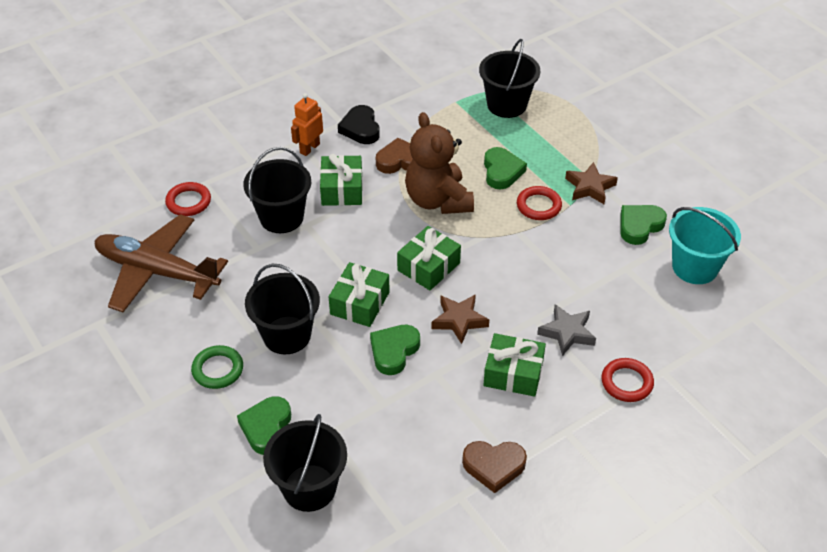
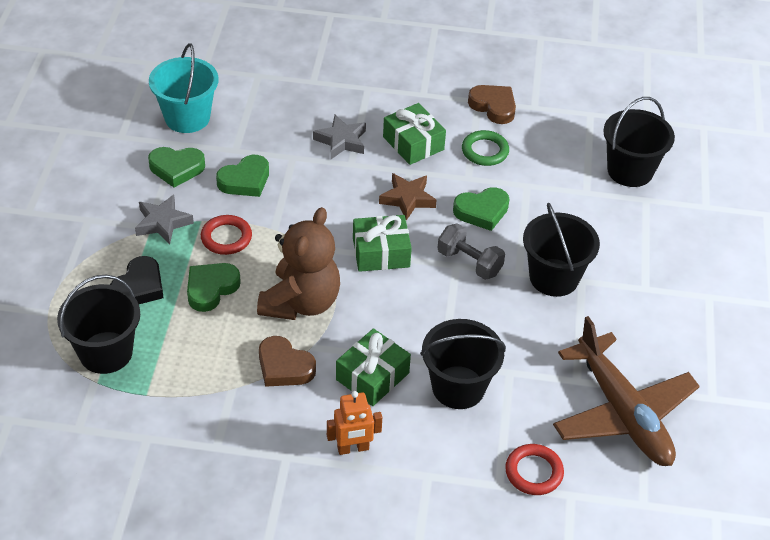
camera: 140 degrees left, 0 degrees up
(218, 369) = (633, 288): green ring -> green ring (485, 151)
(266, 428) = (629, 224): green heart -> green heart (245, 180)
(360, 128) = (276, 434): black heart -> black heart (139, 287)
(360, 303) = (469, 262): green gift -> grey dumbbell
(590, 187) = (162, 223): brown star -> grey star
(626, 382) = (345, 91): red ring -> none

